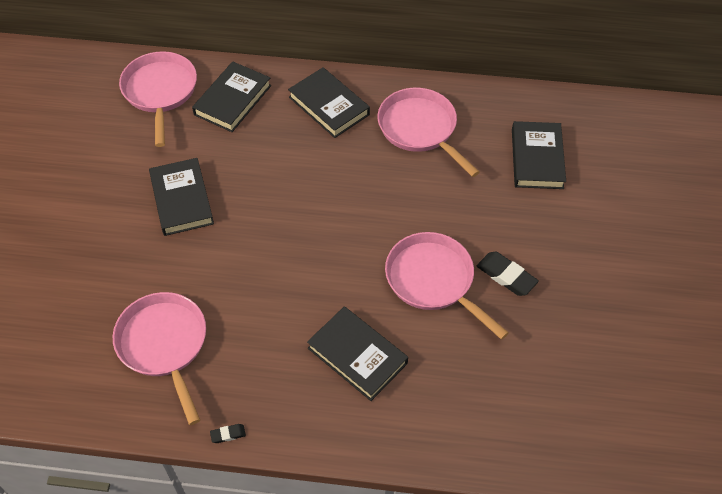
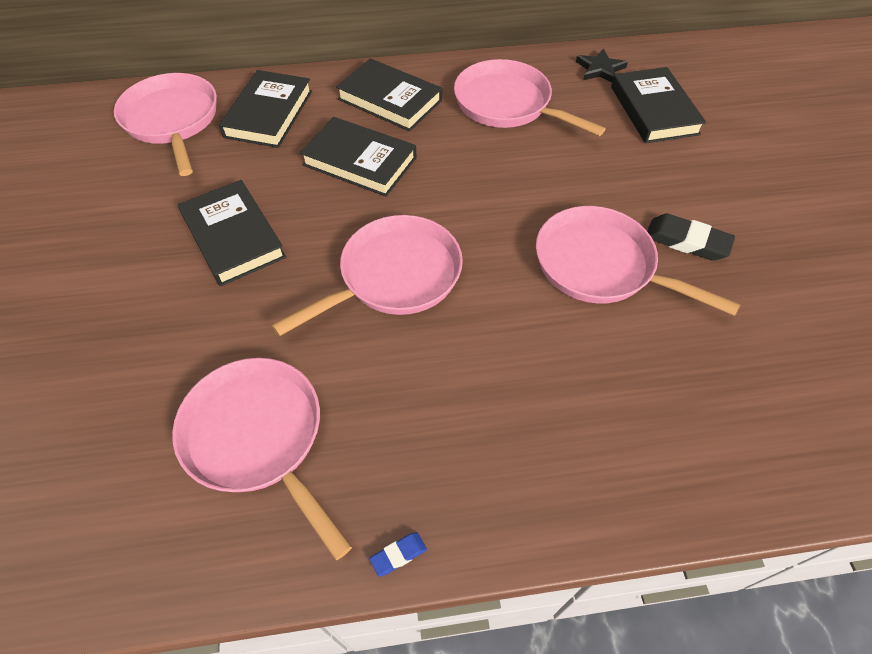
camera: 15 degrees left, 0 degrees up
(228, 434) = (398, 555): black eraser -> blue eraser
(283, 255) = (394, 277): none -> pink pan
(357, 356) = (544, 385): black book -> black book (359, 161)
(511, 110) = (600, 69): none -> black star

